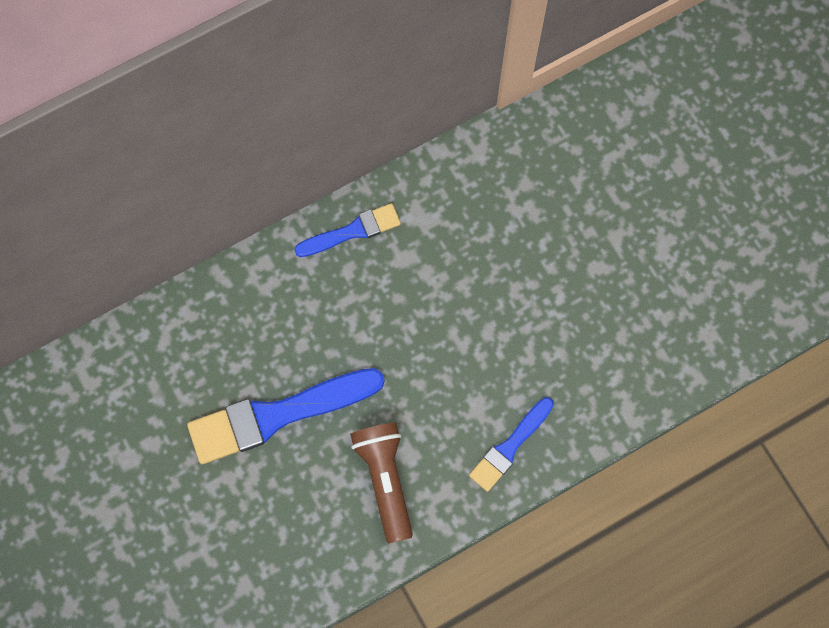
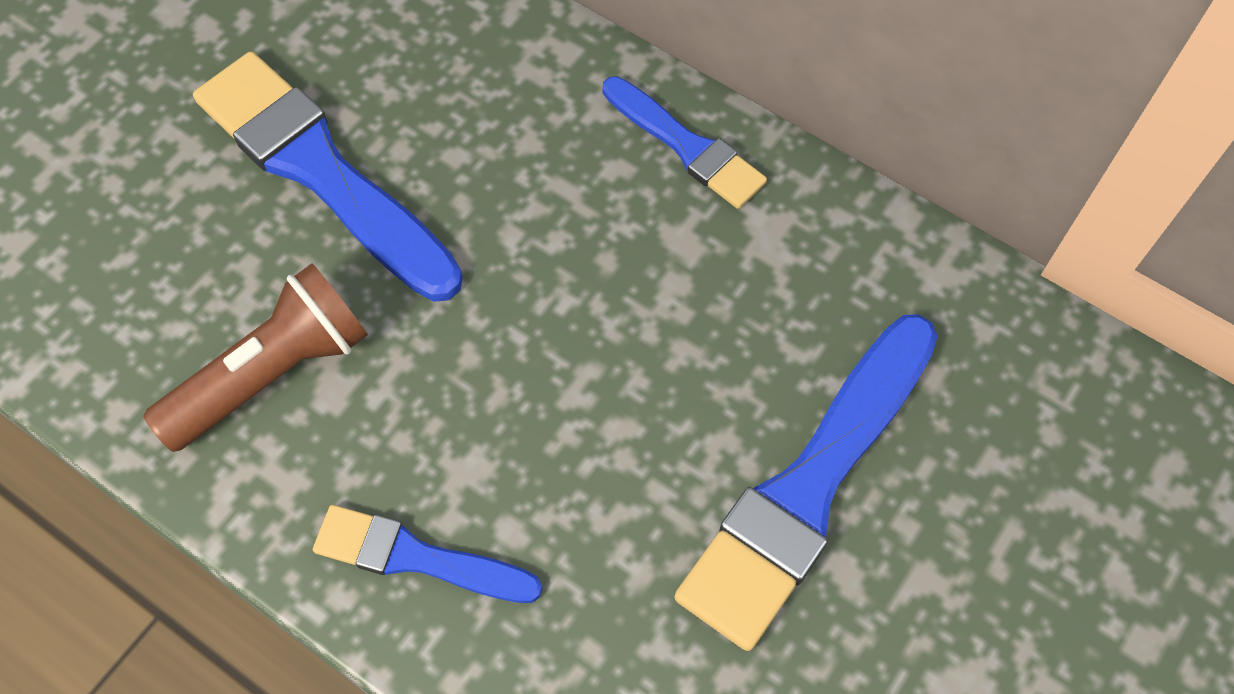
camera: 65 degrees right, 10 degrees down
(554, 263) = (808, 487): none -> blue brush

